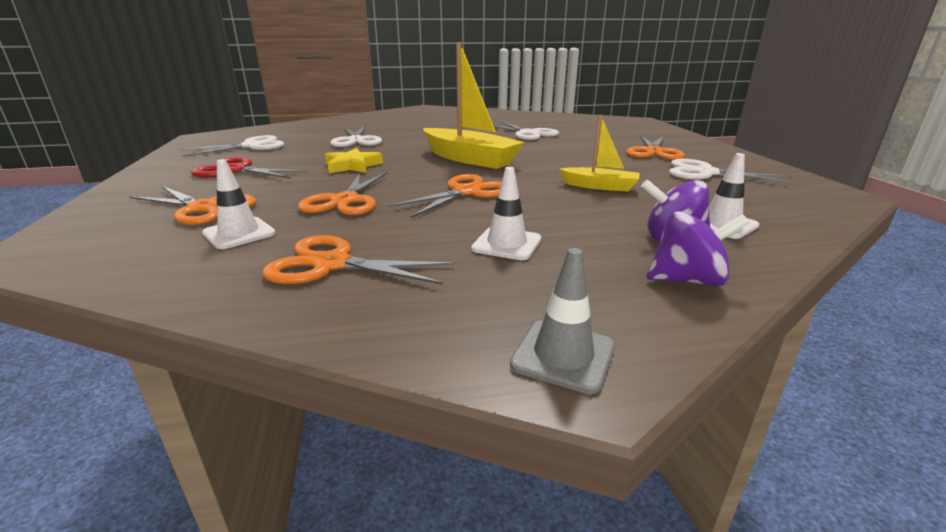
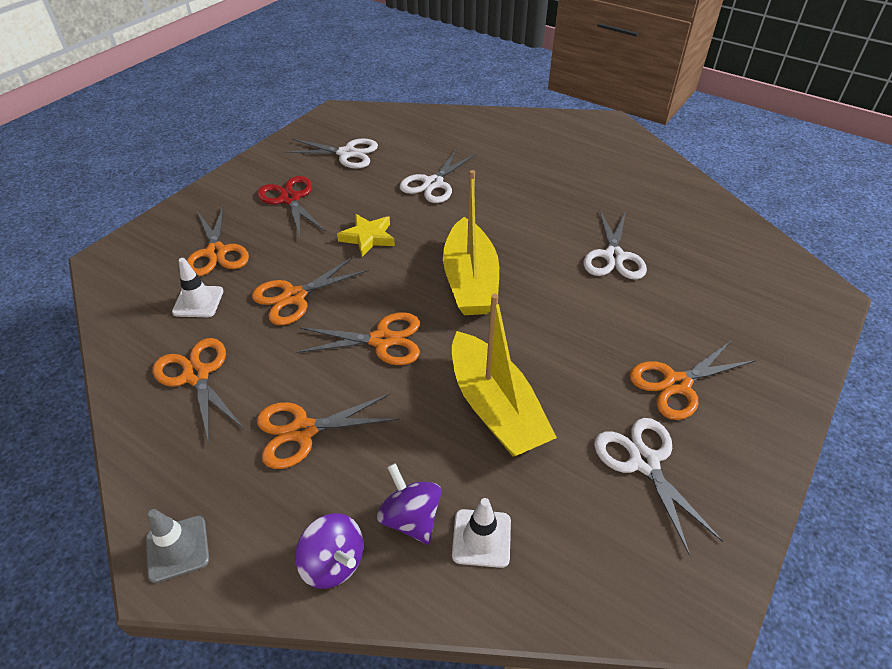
camera: 45 degrees right, 20 degrees up
(506, 244) = (303, 431): white traffic cone -> orange scissors
(599, 186) = (495, 407): yellow boat -> yellow boat, size x1.83

